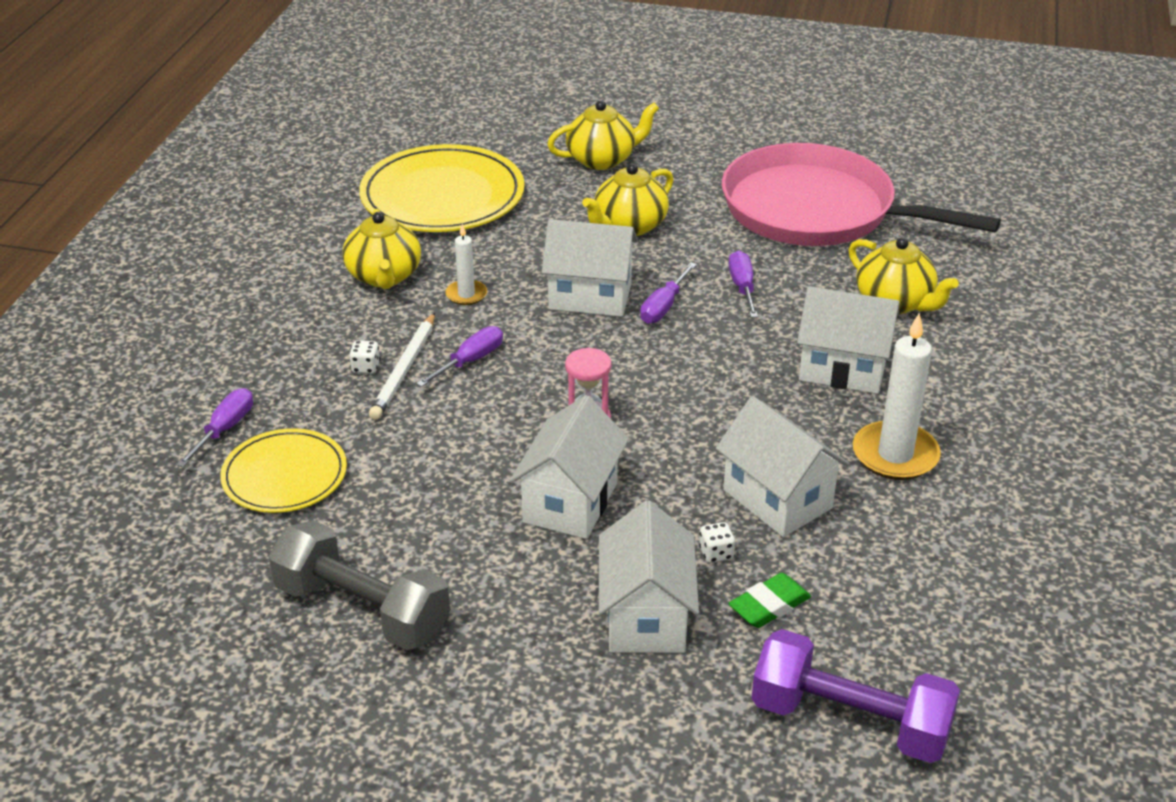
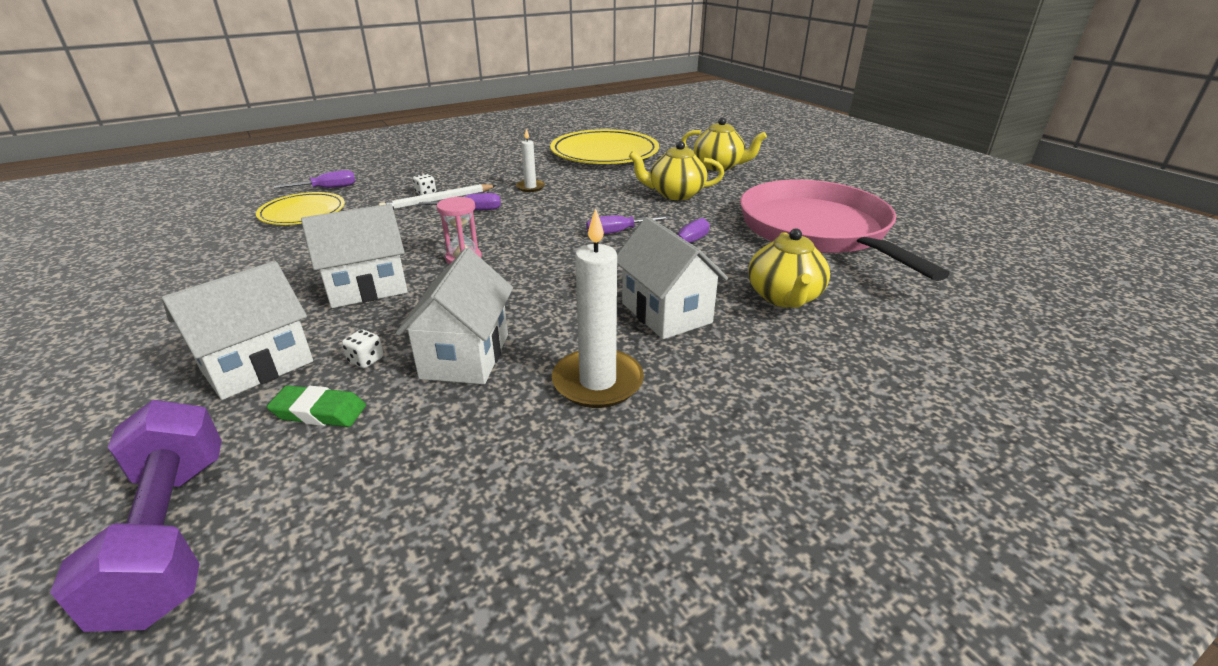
camera: 45 degrees right, 5 degrees down
(362, 610) = (189, 275): grey dumbbell -> none
(384, 276) = (512, 168): yellow teapot -> none
(590, 296) = (587, 212): white house -> none

